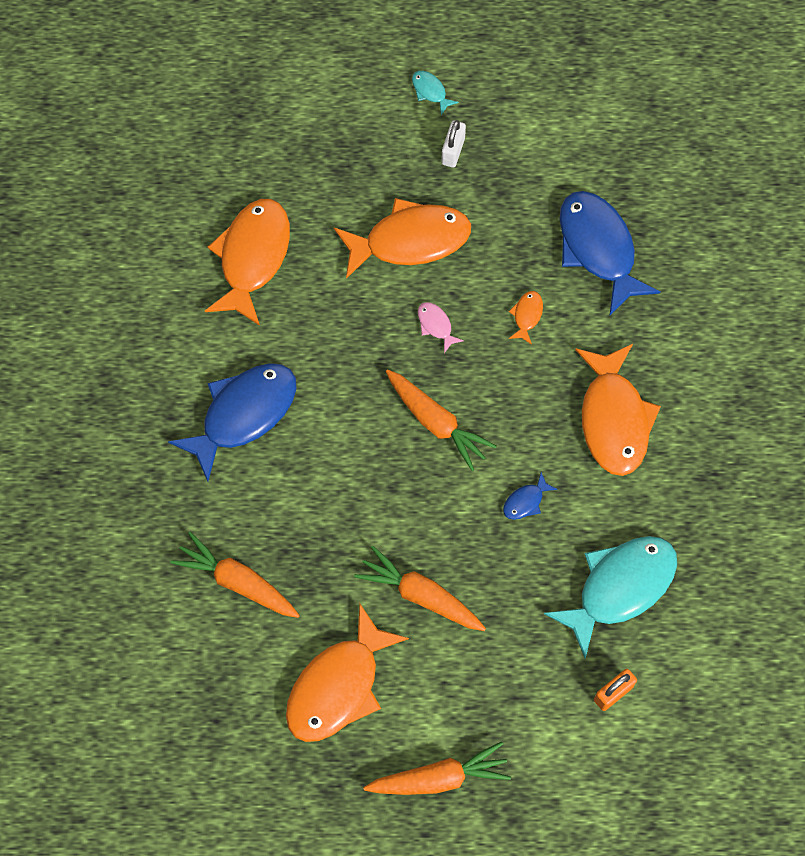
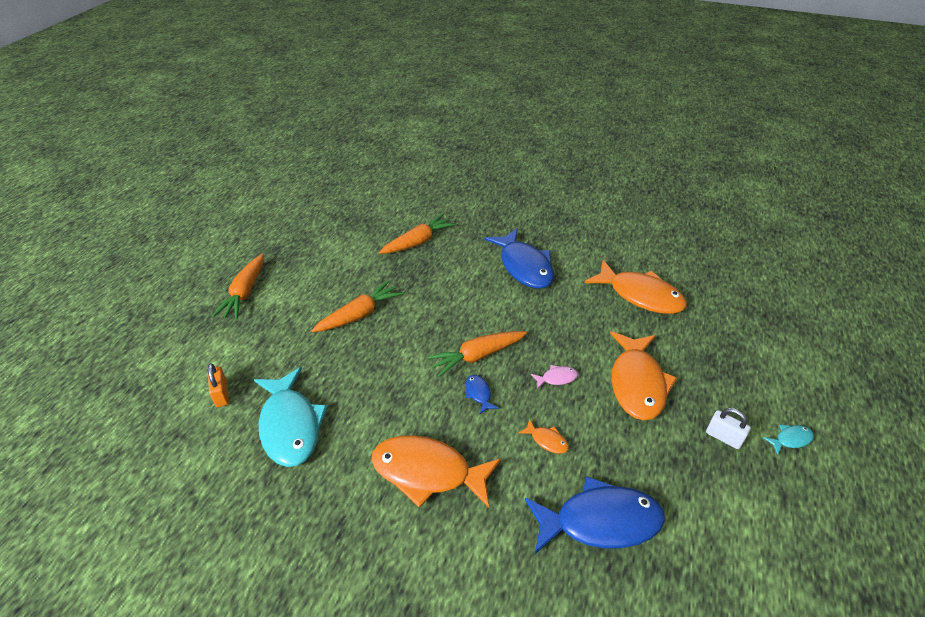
camera: 110 degrees right, 25 degrees down
(338, 686) = (330, 266): orange fish -> none
(525, 501) = (390, 389): blue fish -> blue fish (478, 393)

